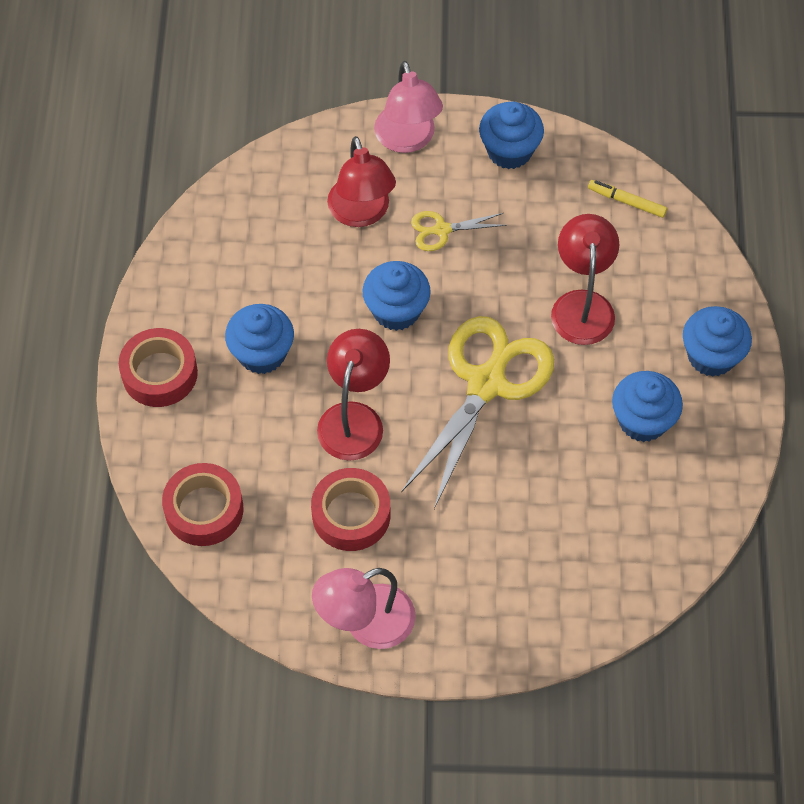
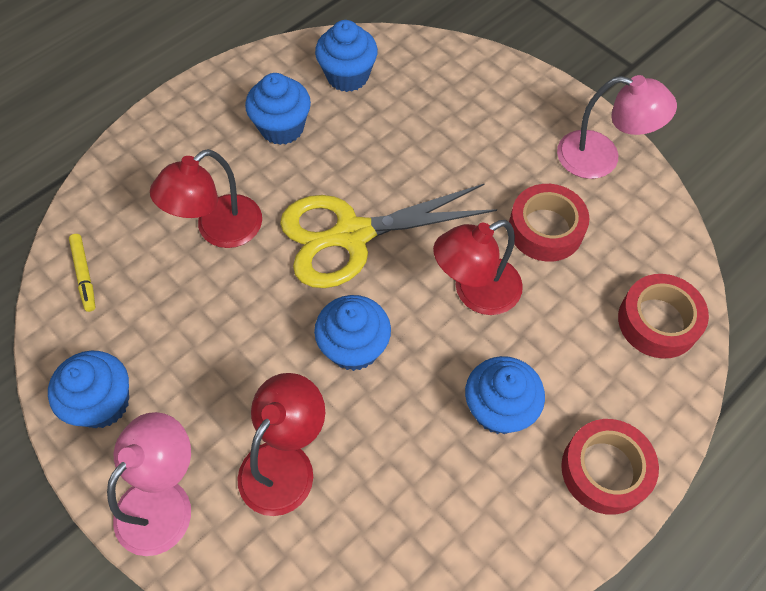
camera: 135 degrees left, 0 degrees up
(441, 230) = (241, 383): yellow scissors -> none
(711, 356) = (187, 127): blue cupcake -> blue cupcake (347, 76)

